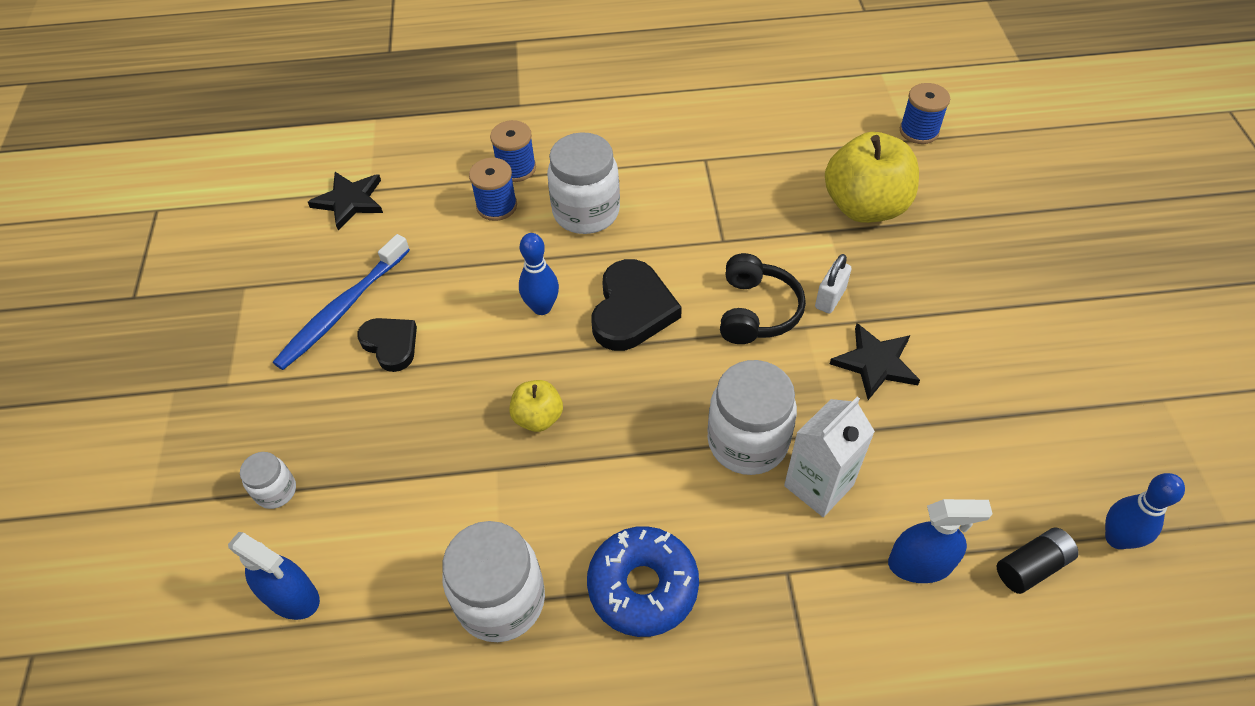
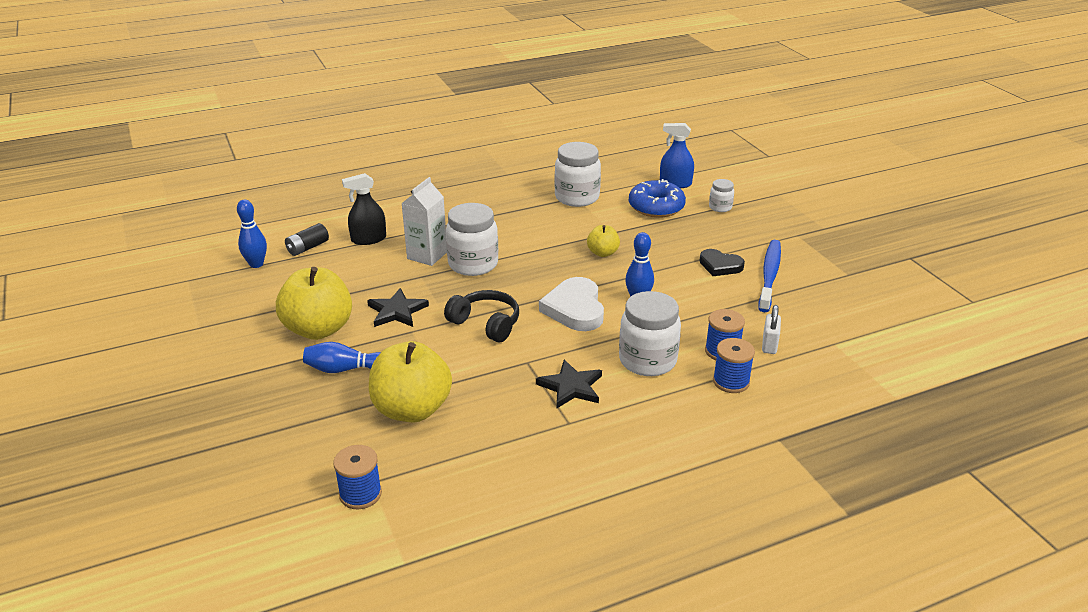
camera: 160 degrees right, 20 degrees down
(349, 201) = (839, 333): black star -> black star (571, 387)
(632, 310) = (575, 309): black heart -> white heart
(643, 586) = (510, 211): blue donut -> blue donut (656, 207)
(756, 311) = (486, 324): black headphones -> black headphones turned 135 degrees clockwise
(830, 298) = (433, 340): white padlock -> white padlock (769, 345)
(920, 564) = (368, 239): blue spray bottle -> black spray bottle
(944, 277) = (344, 369): none -> blue bowling pin
(985, 354) = (318, 329): none -> yellow apple

